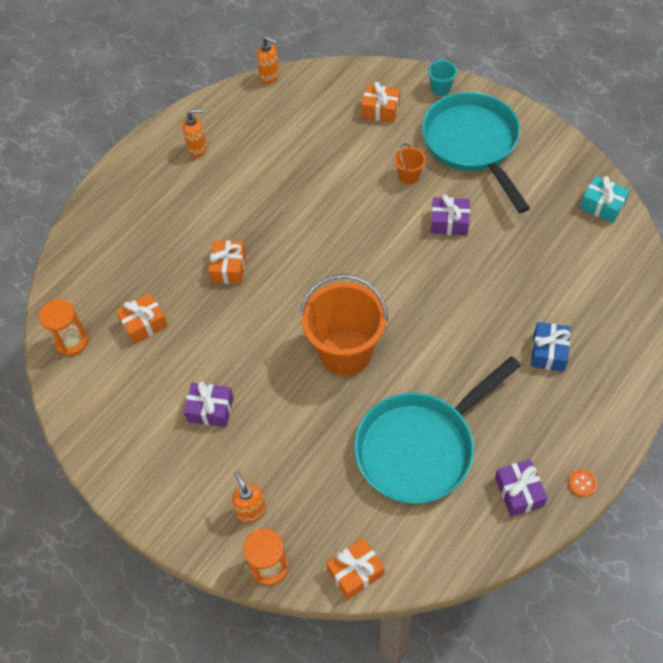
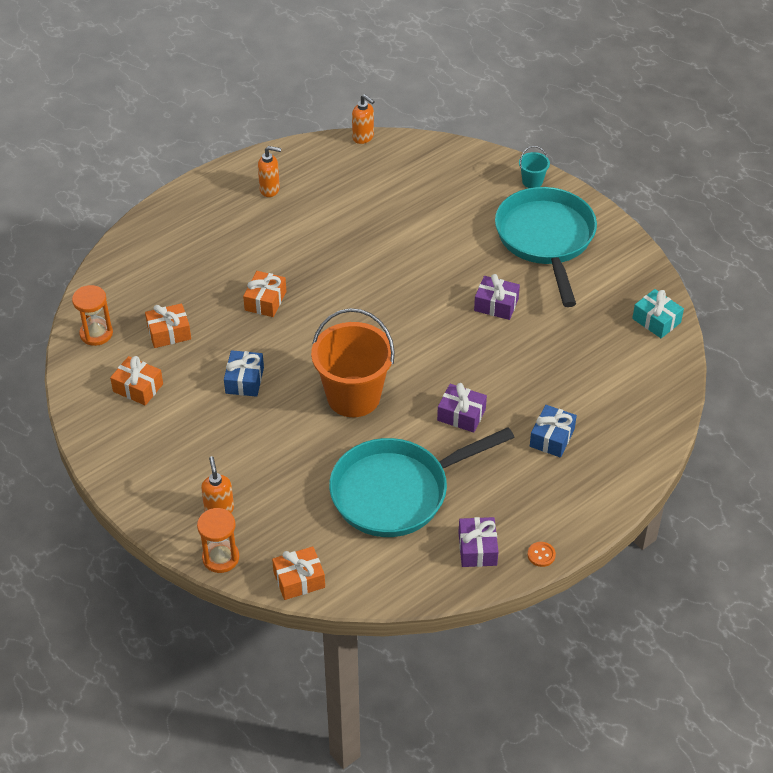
camera: 10 degrees right, 10 degrees down
(210, 409) = (208, 418): purple gift -> purple gift (461, 415)
(234, 359) = (244, 380): none -> blue gift
(380, 110) = (464, 189): orange gift -> orange gift (138, 387)
(409, 176) = (471, 255): orange bucket -> none

